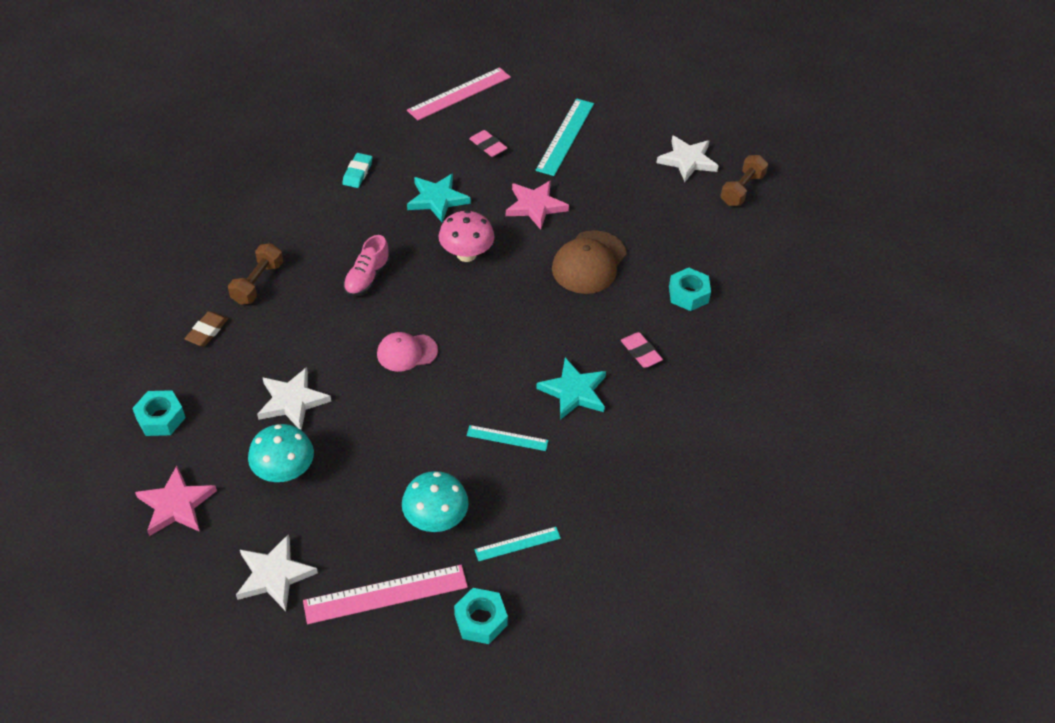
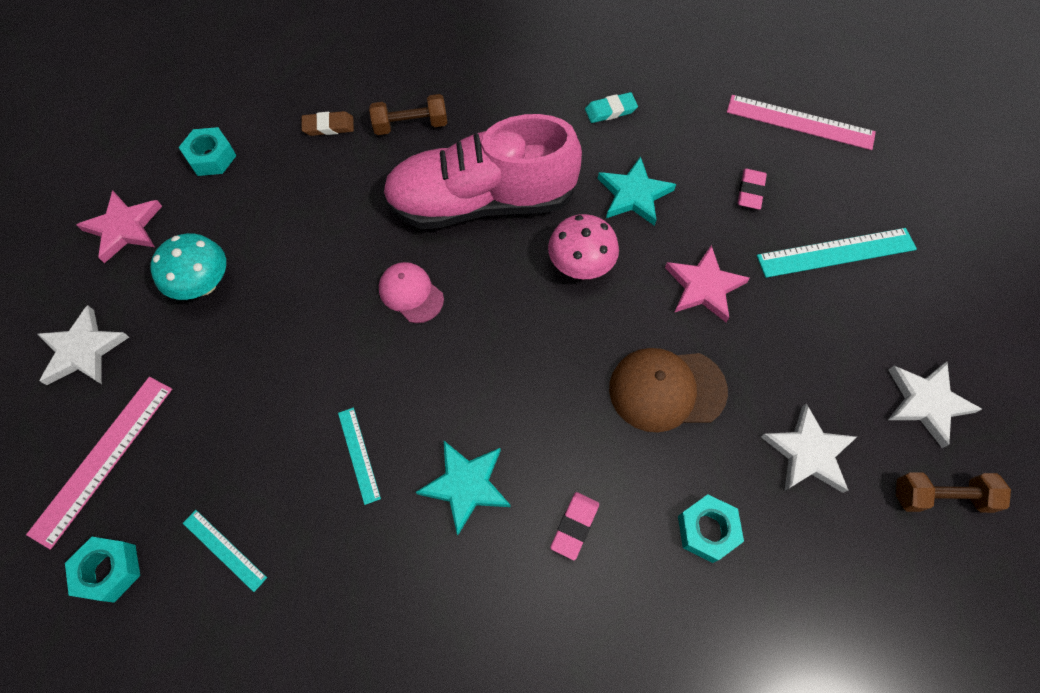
camera: 60 degrees right, 15 degrees up
(292, 401) = (289, 238): white star -> white star (808, 452)
(367, 278) = (481, 202): pink shoe -> pink shoe, size x2.37
(385, 594) = (103, 459): pink ruler -> pink ruler turned 75 degrees clockwise
(435, 519) = (215, 449): turquoise mushroom -> none

